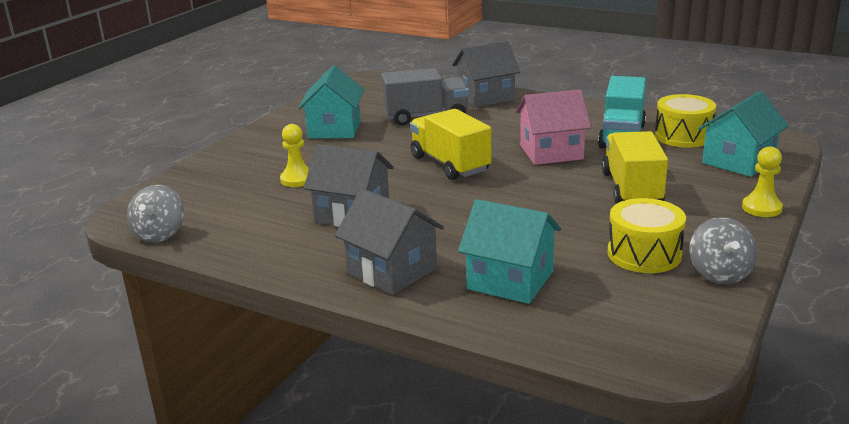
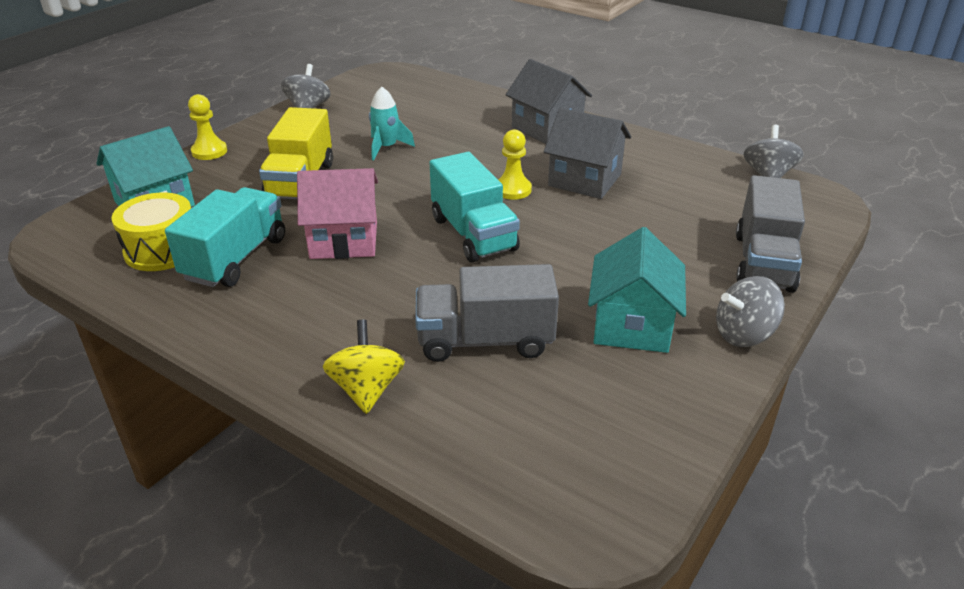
camera: 175 degrees left, 10 degrees up
(223, 166) = (763, 262): none -> grey truck
(265, 131) = (744, 334): none -> grey spinning top
(297, 179) = (656, 229): yellow pawn -> yellow pawn (512, 190)
(450, 164) = (473, 234): yellow truck -> turquoise truck
(485, 97) = (366, 389): grey house -> yellow spinning top
(510, 280) = (459, 116): turquoise house -> none
(574, 229) = (386, 147): none -> turquoise rocket
(644, 254) = (347, 124): yellow drum -> none

